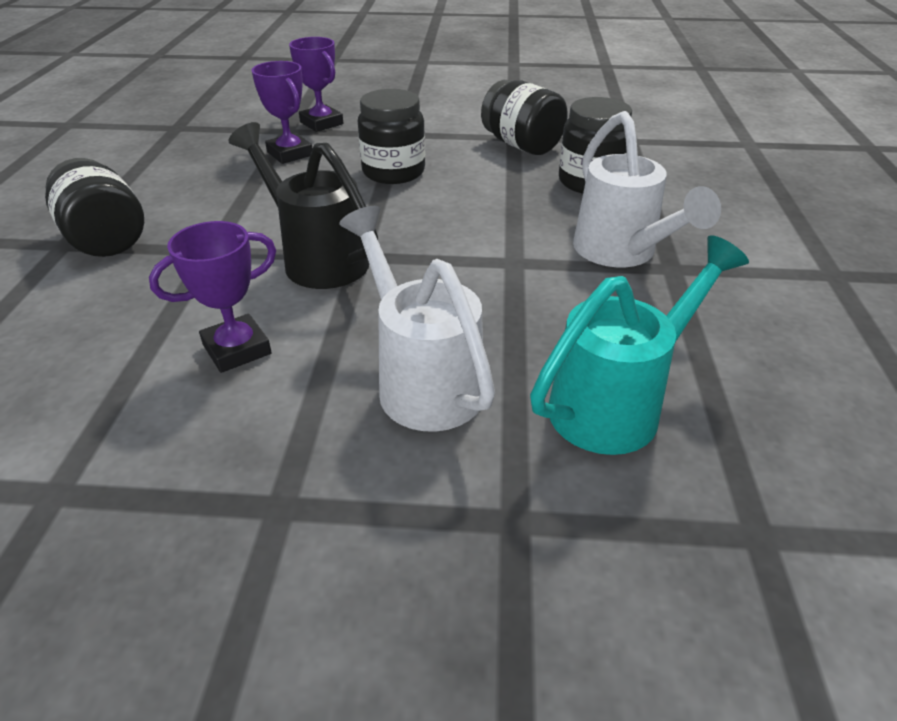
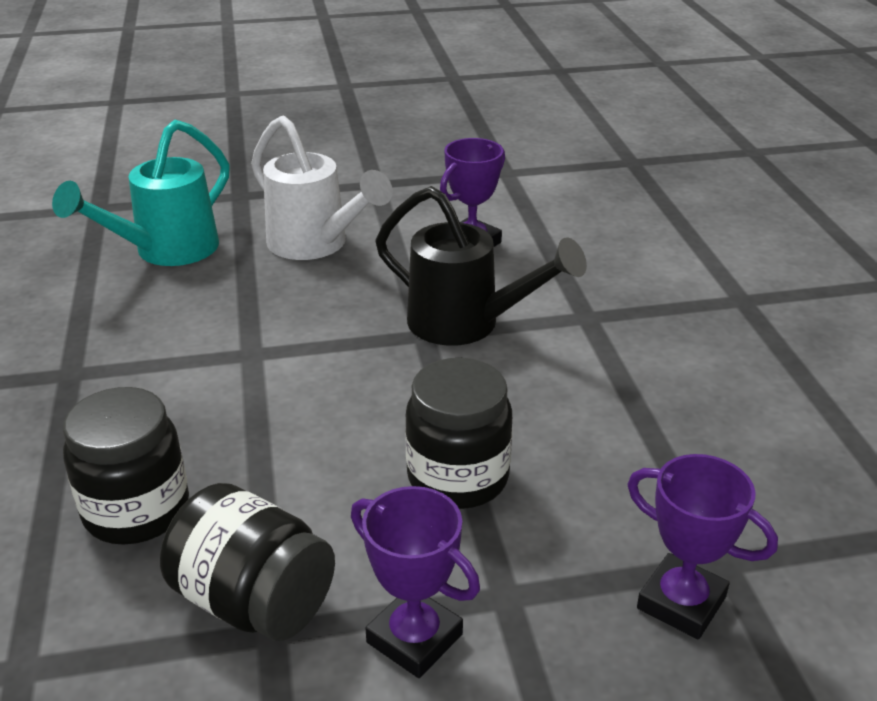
camera: 165 degrees right, 5 degrees down
(106, 239) = (709, 311): black jar -> none
(290, 154) = (653, 493): purple trophy -> purple trophy (414, 638)
(621, 254) = (124, 382): white watering can -> none

